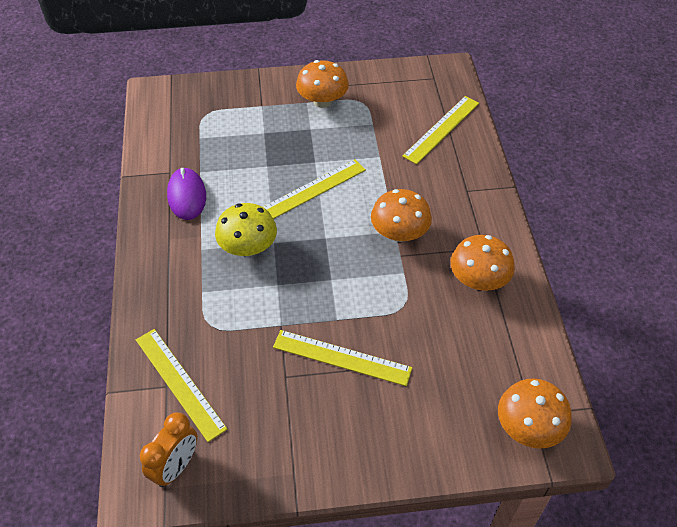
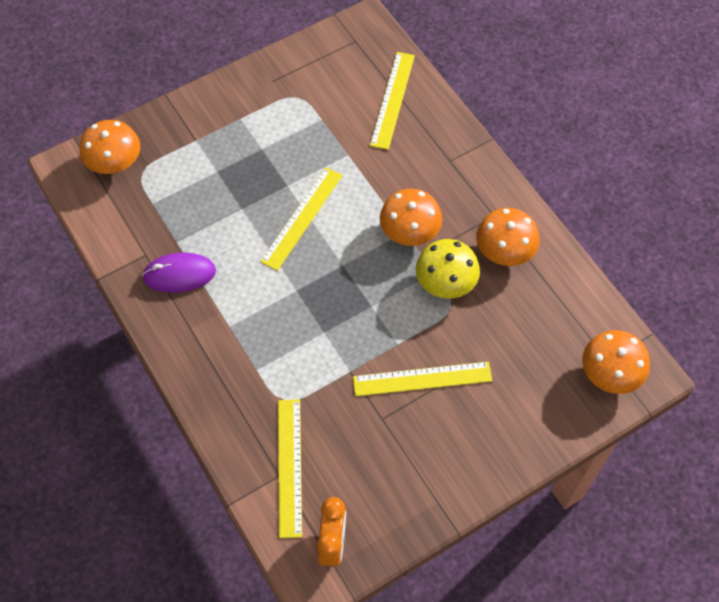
camera: 25 degrees left, 10 degrees up
(180, 383) = (289, 467): yellow ruler -> yellow ruler turned 60 degrees clockwise
(186, 196) = (179, 274): purple mouse -> purple mouse turned 60 degrees counterclockwise
(248, 247) = (274, 305): yellow mushroom -> yellow mushroom (445, 282)
(322, 101) = (256, 111): orange mushroom -> orange mushroom (115, 162)

